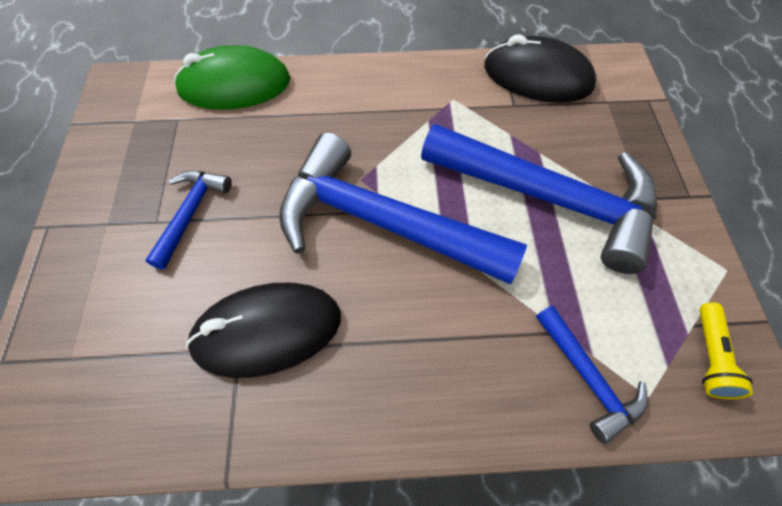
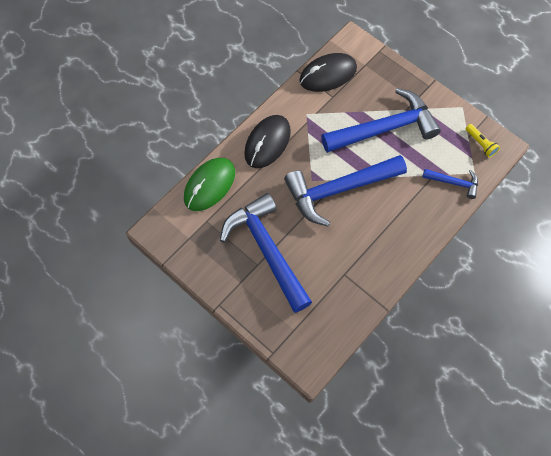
camera: 45 degrees left, 5 degrees up
(191, 213) = (266, 249): blue hammer -> blue hammer, size x2.13
(267, 331) = (346, 260): black mouse -> black mouse (267, 143)

